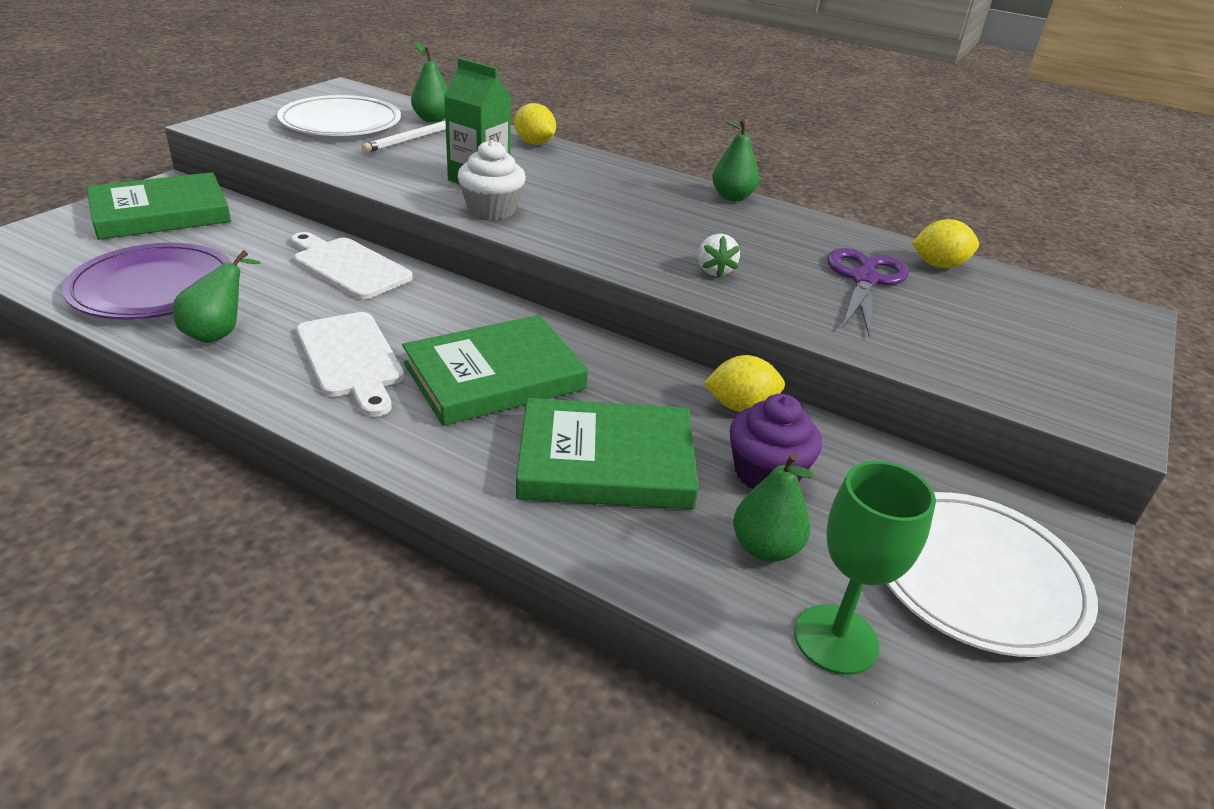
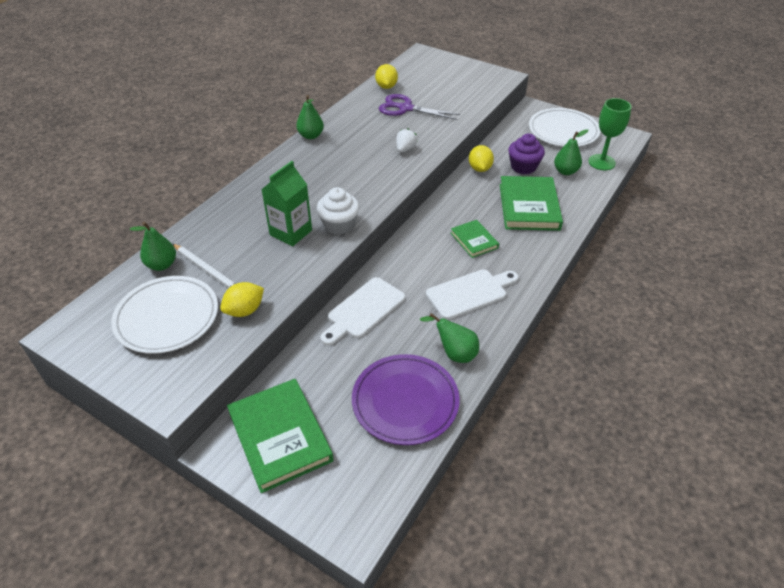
camera: 85 degrees left, 10 degrees up
(494, 376) = (474, 240): green book -> green book, size x0.55
(534, 143) = (219, 210): yellow lemon -> yellow lemon (245, 310)
(714, 271) = (405, 149): white strawberry -> white strawberry turned 60 degrees counterclockwise

